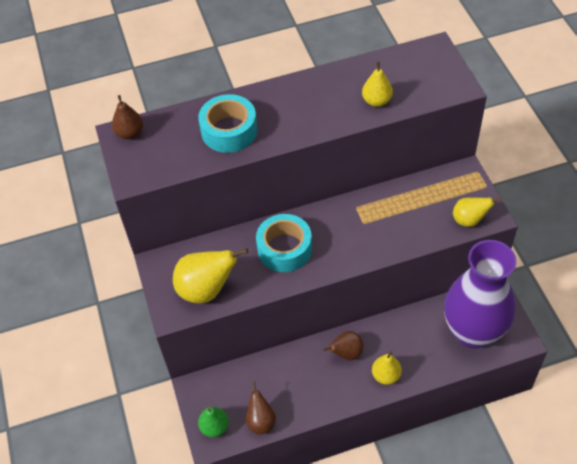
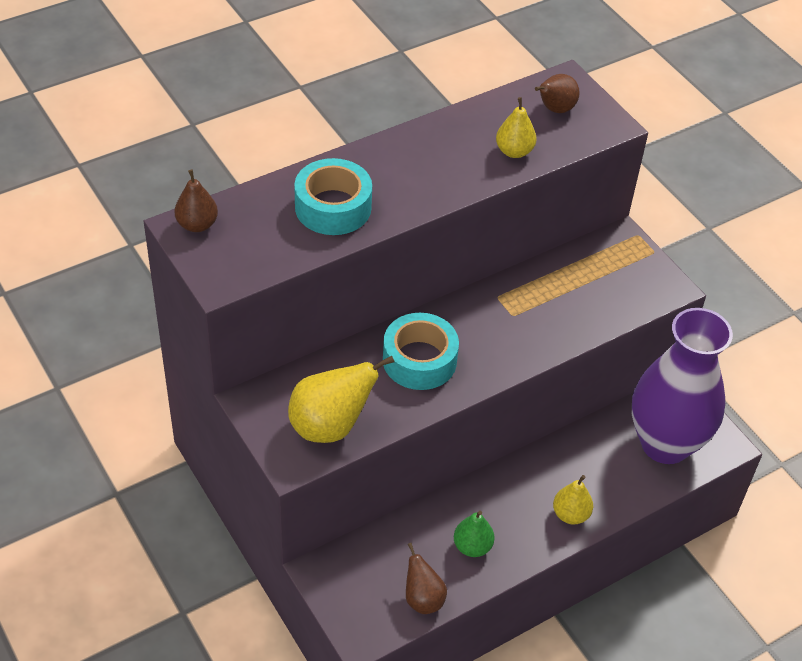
camera: 20 degrees left, 5 degrees down
(214, 427) = (362, 617): green pear -> green pear (472, 546)
(346, 353) = (511, 495): brown pear -> brown pear (555, 109)
(469, 220) = (645, 295): yellow pear -> none

